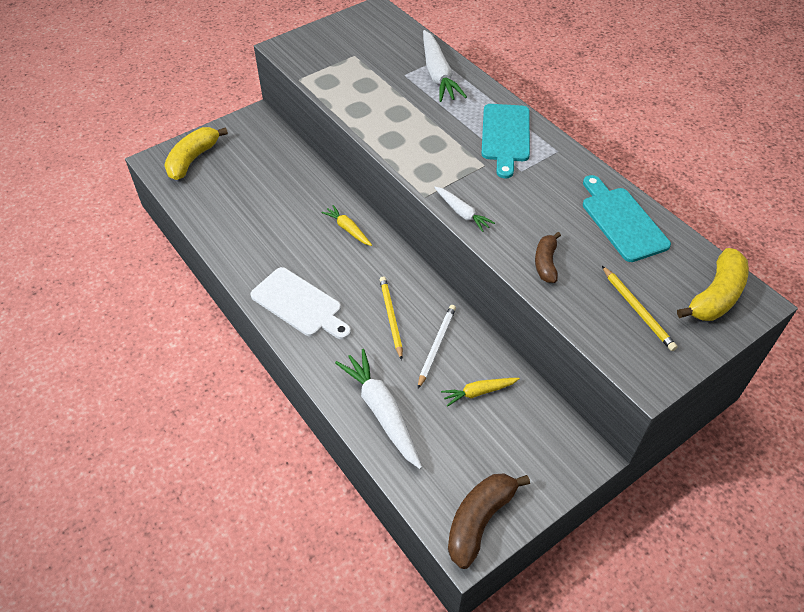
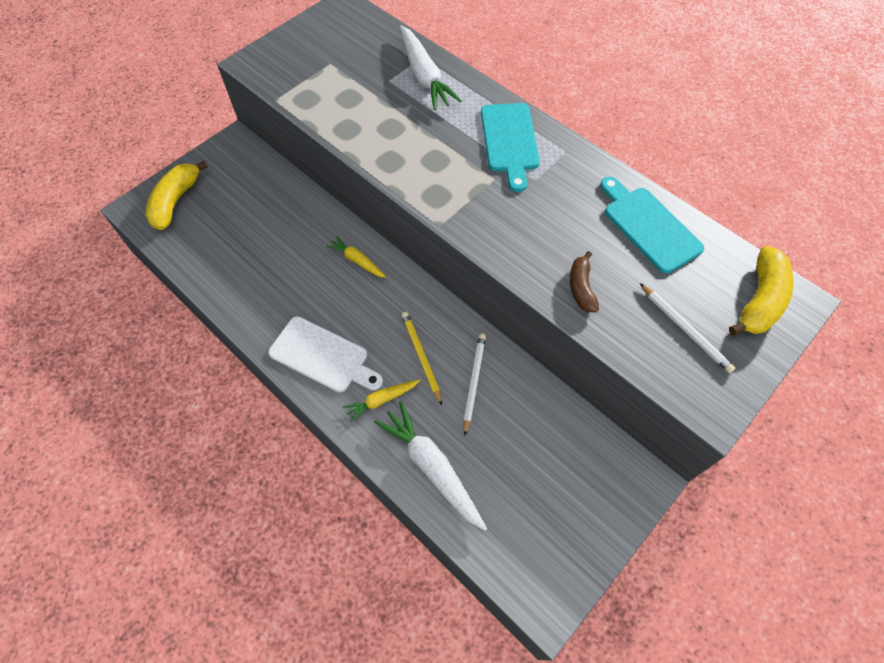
camera: 10 degrees left, 10 degrees up
(462, 213) = (482, 240): white carrot -> none
(478, 392) = (526, 428): yellow carrot -> yellow carrot (381, 400)
(479, 520) = (554, 574): brown banana -> none
(637, 310) = (685, 329): yellow pencil -> white pencil

